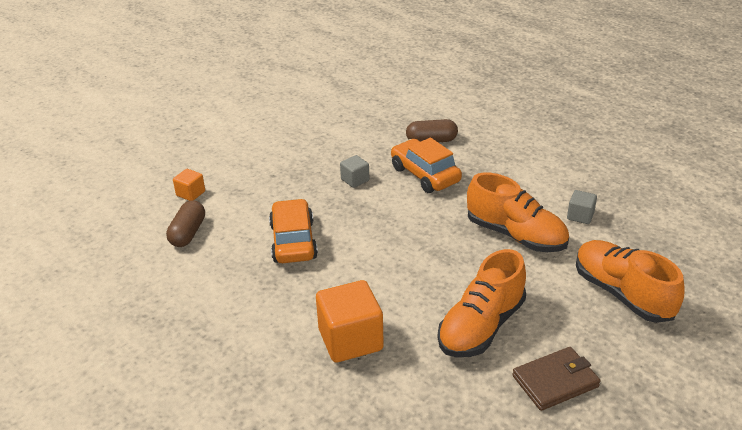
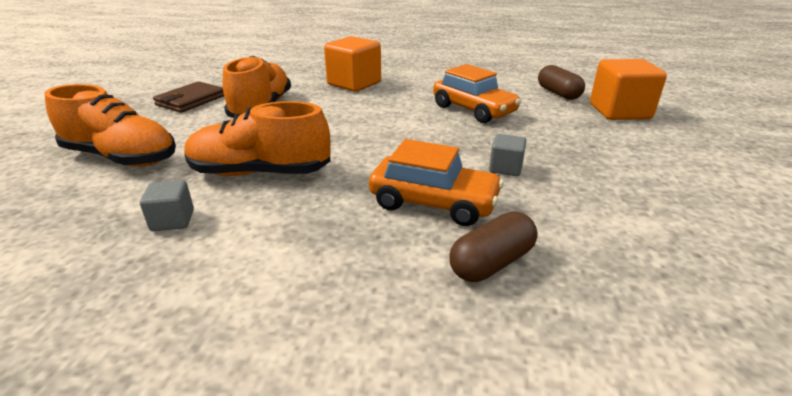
camera: 145 degrees right, 5 degrees down
(190, 193) = (619, 111): orange cube -> orange cube, size x1.96

